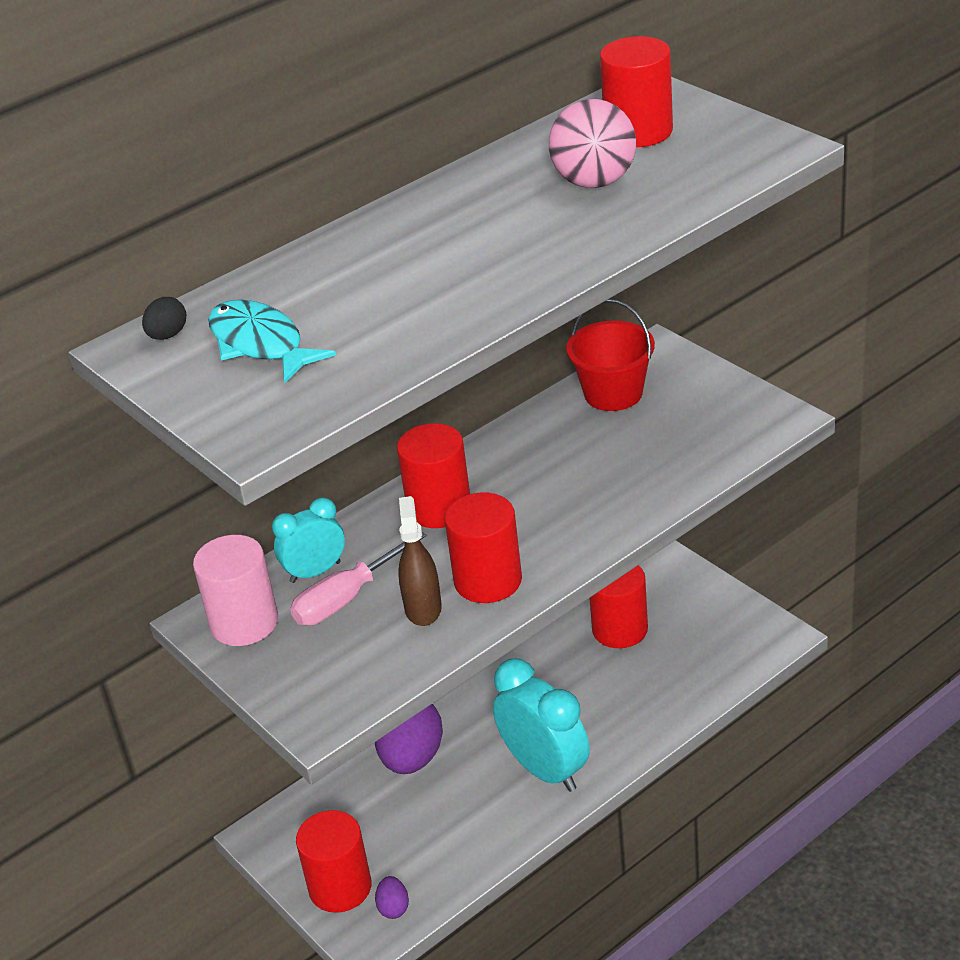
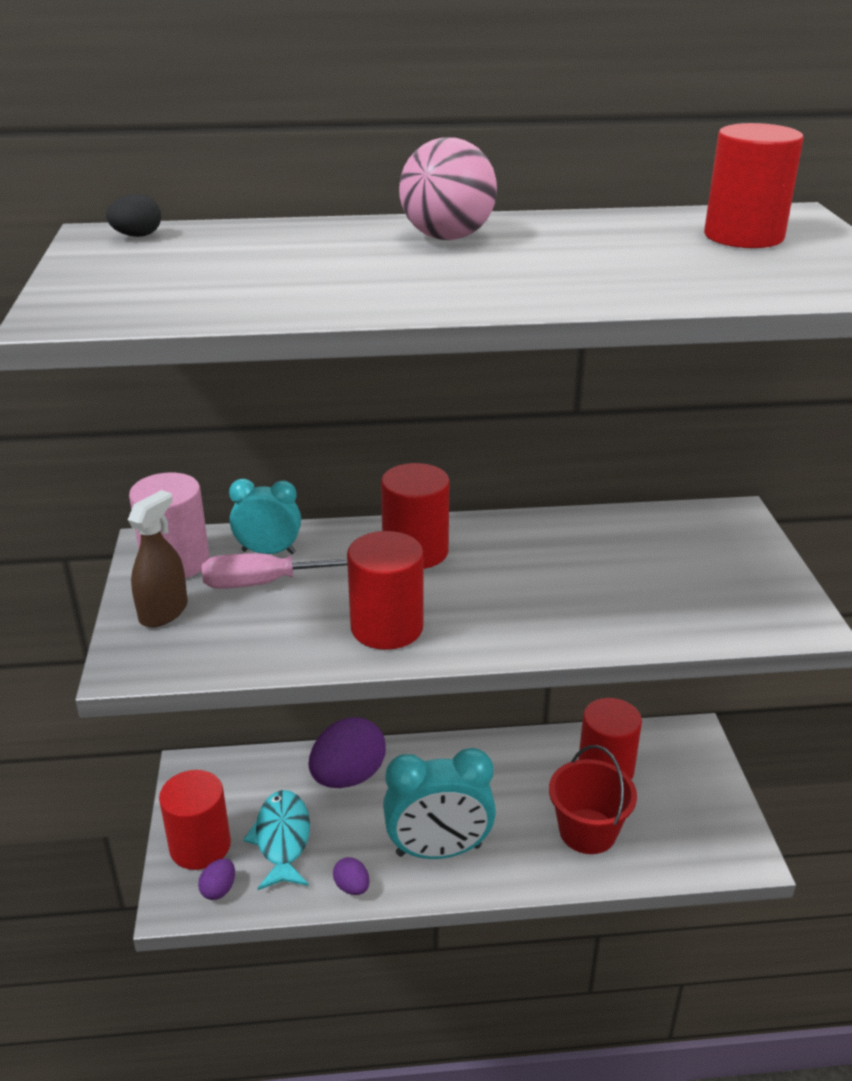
camera: 30 degrees right, 5 degrees down
(260, 344) = (186, 263): turquoise fish -> turquoise fish (282, 839)
(423, 608) = (311, 621): brown spray bottle -> brown spray bottle (163, 612)
(502, 838) = (352, 887): none -> purple egg
(545, 770) = (438, 851): turquoise clock -> turquoise clock turned 90 degrees clockwise
(594, 182) = (646, 255): pink ball -> pink ball (447, 237)
(613, 393) = (659, 532): red bucket -> red bucket (587, 831)

